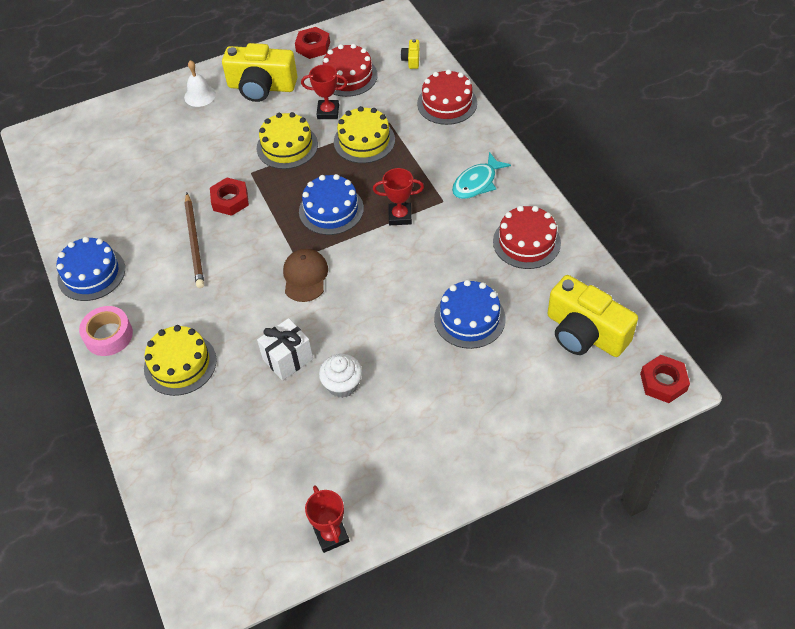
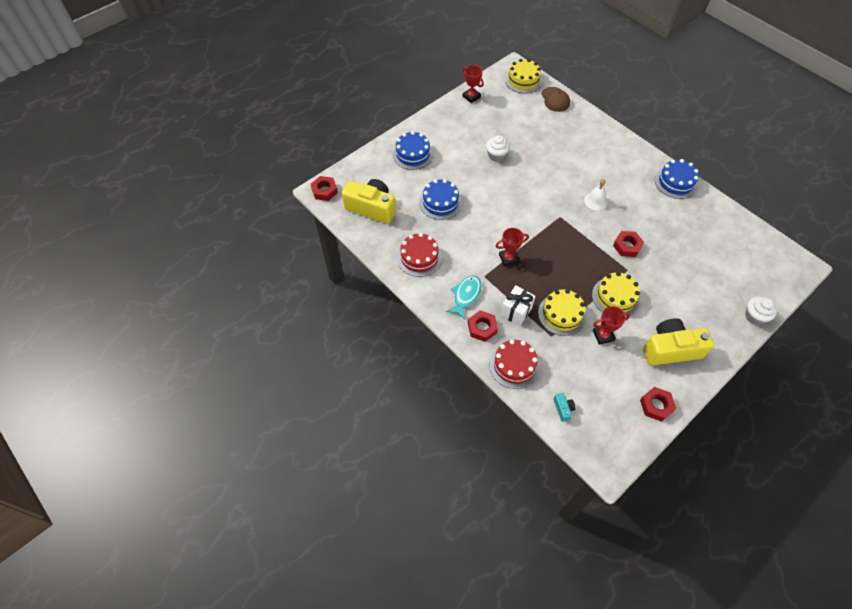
camera: 160 degrees right, 5 degrees up
(108, 335) = (637, 153): pink tape -> none
(141, 99) = (755, 316): none -> white cupcake
(180, 364) = (588, 147): yellow cake -> yellow cake (523, 80)
(194, 242) = (629, 213): brown pencil -> none
(200, 95) = (713, 330): white bell -> white bell (595, 201)
(288, 359) = (532, 161): white gift -> white gift (516, 311)
(305, 276) = (548, 207): brown cap -> brown cap (555, 99)
(331, 210) = (556, 253): blue cake -> blue cake (412, 154)
(348, 76) = (607, 377): red cake -> none
(411, 60) = (563, 409): yellow camera -> turquoise camera
(469, 144) = (482, 328): none -> red nut

